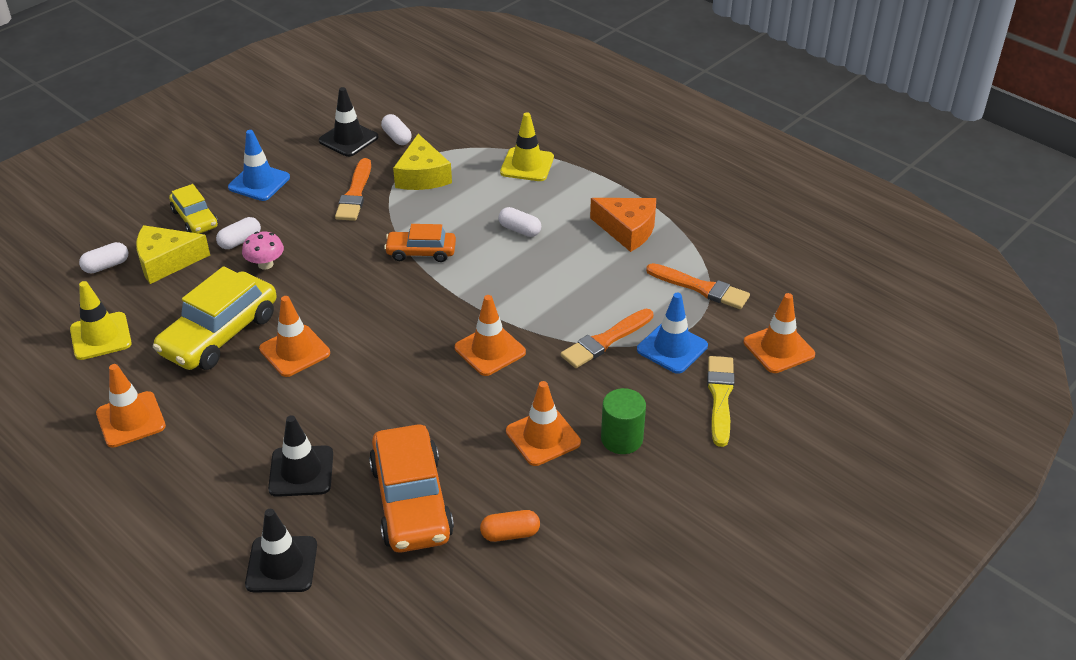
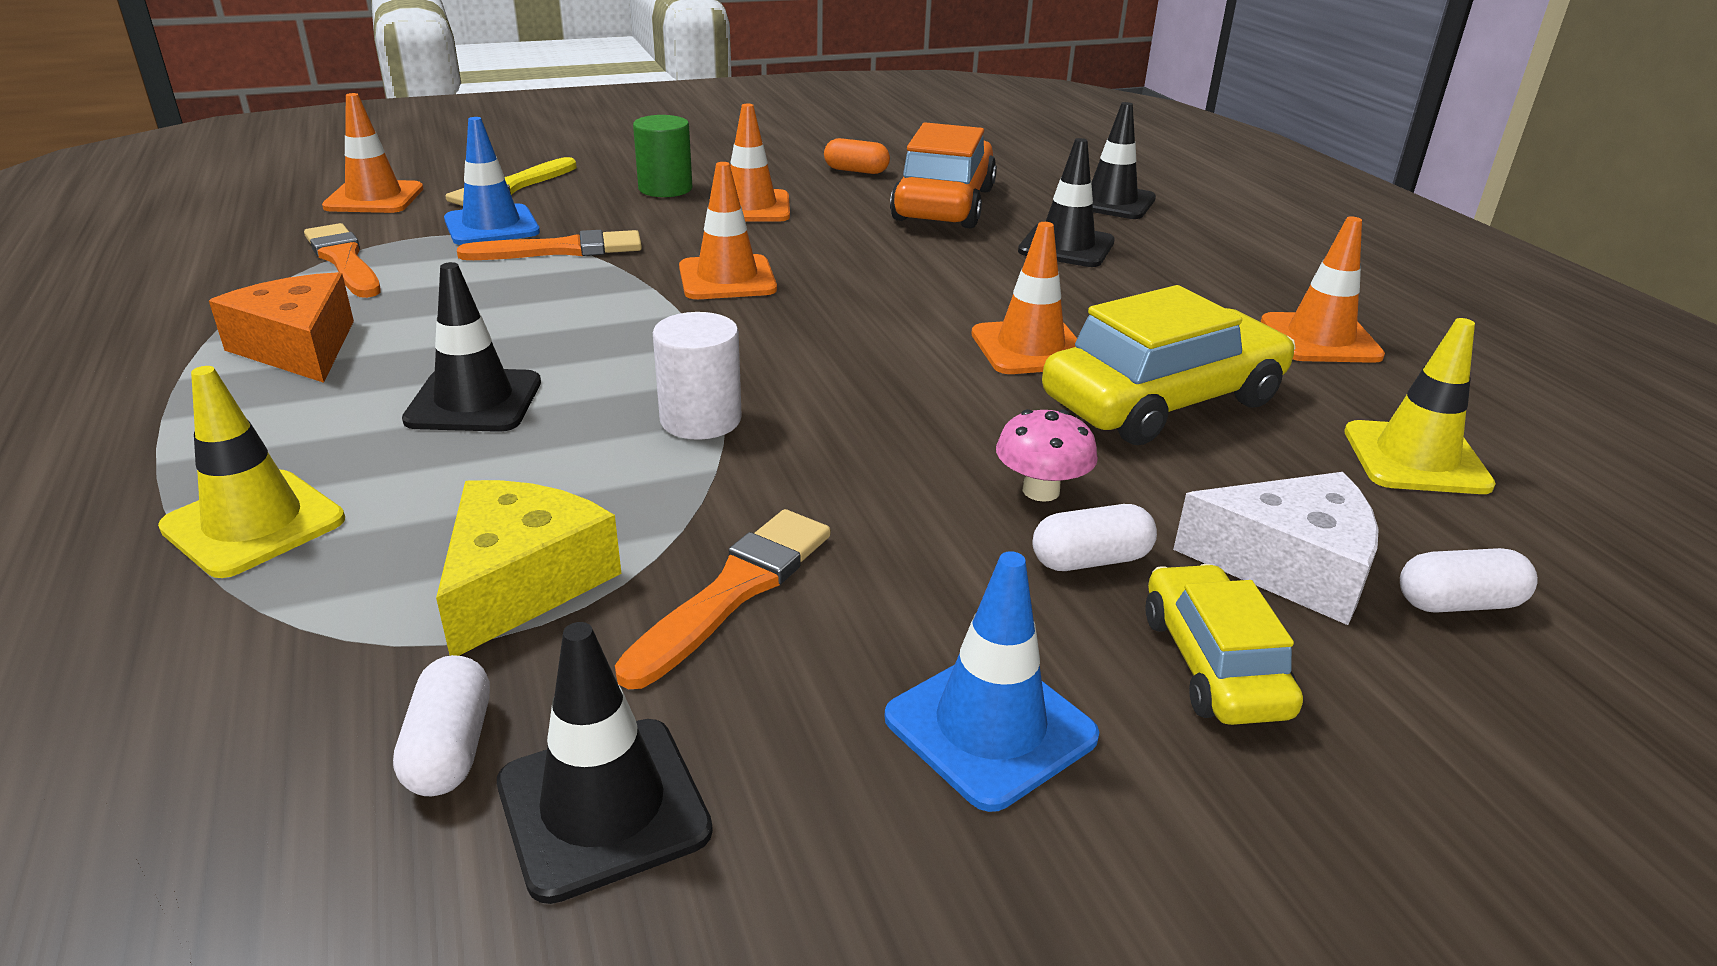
camera: 155 degrees left, 10 degrees down
(166, 261) = (1289, 566): yellow cheese -> white cheese
(421, 252) = (700, 419): orange car -> white cylinder
(519, 230) = (474, 401): white capsule -> black traffic cone

